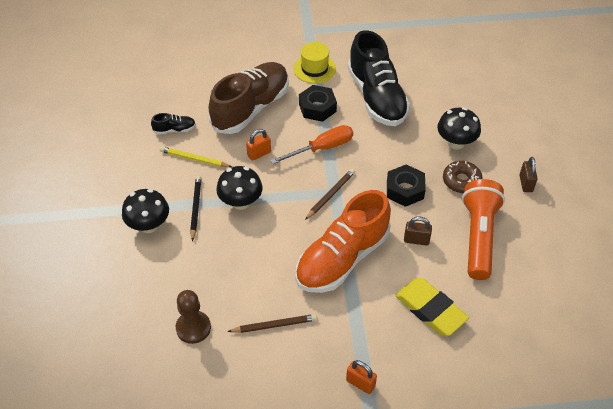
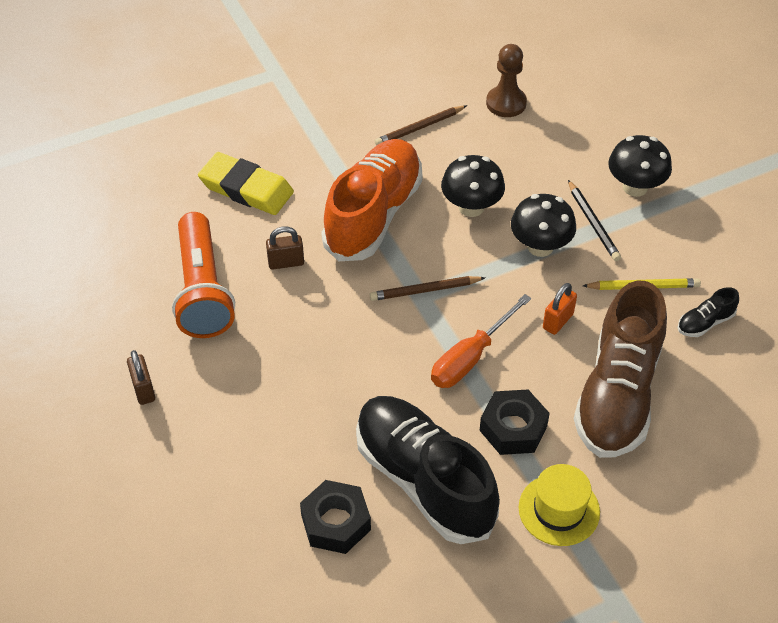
camera: 160 degrees right, 0 degrees up
(330, 195) = (425, 290): brown pencil -> brown pencil turned 60 degrees clockwise
(360, 383) = (303, 103): orange padlock -> none
(405, 190) = (322, 327): black nut -> black nut (335, 522)
(456, 143) = (265, 430): black mushroom -> black mushroom (471, 207)
(461, 181) = (243, 365): brown donut -> none

